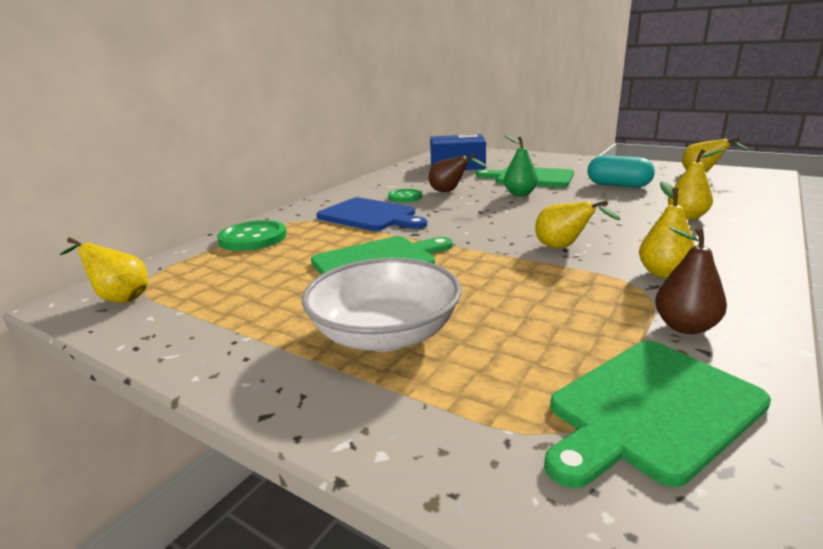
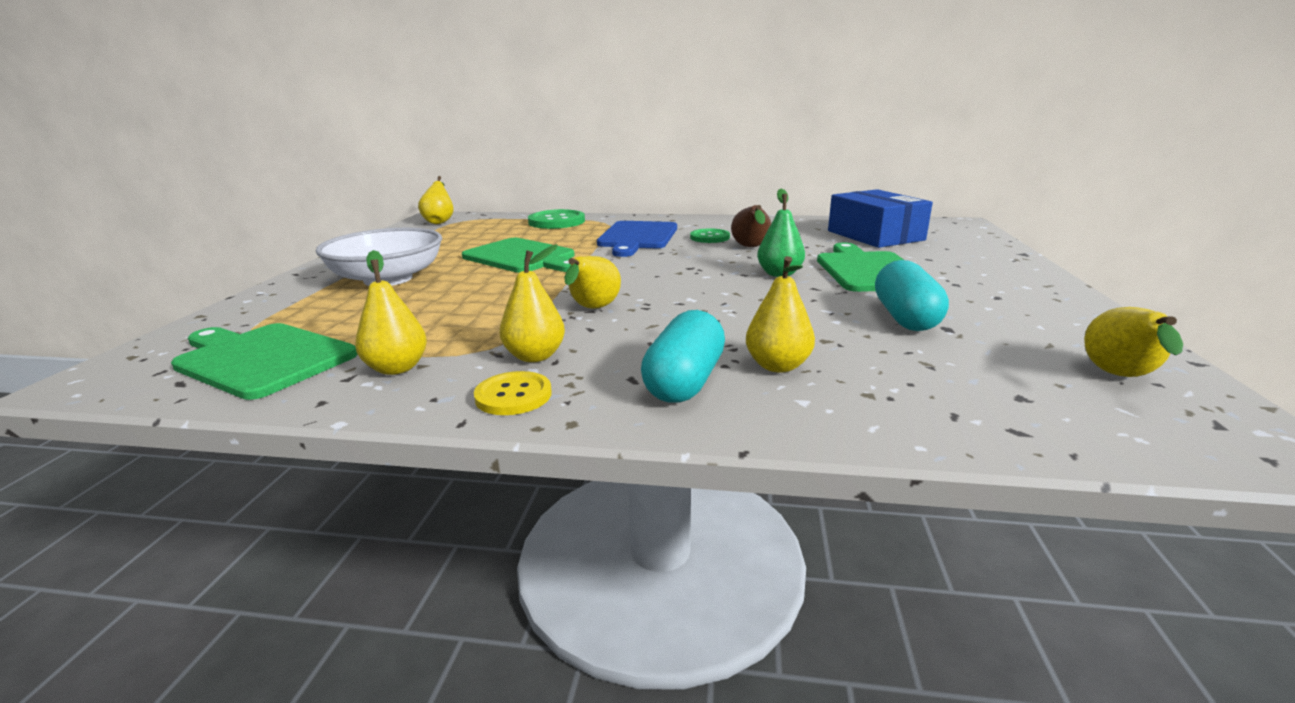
camera: 65 degrees right, 0 degrees up
(685, 327) = (397, 368): brown pear -> yellow pear
(711, 238) = (684, 382): none -> turquoise capsule
(739, 284) = (513, 395): none -> yellow button

